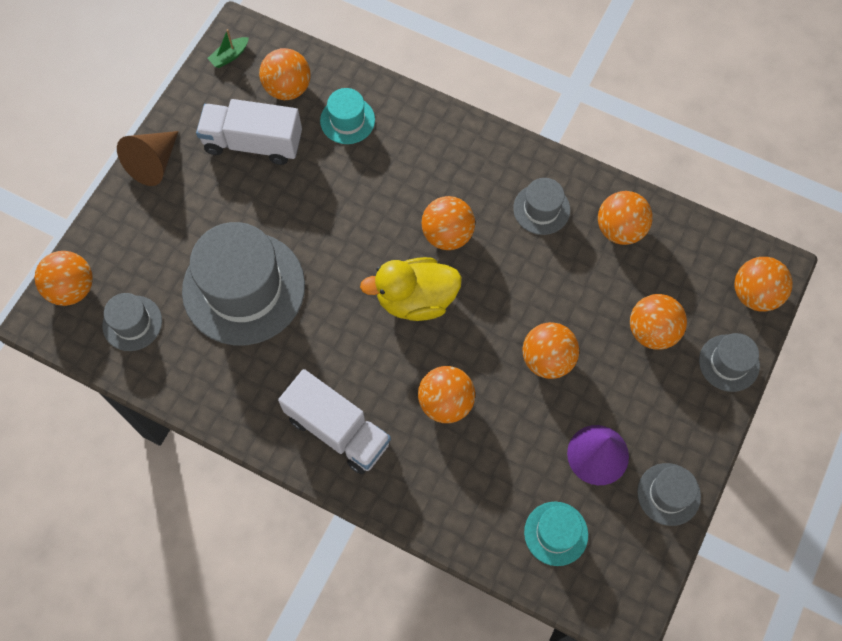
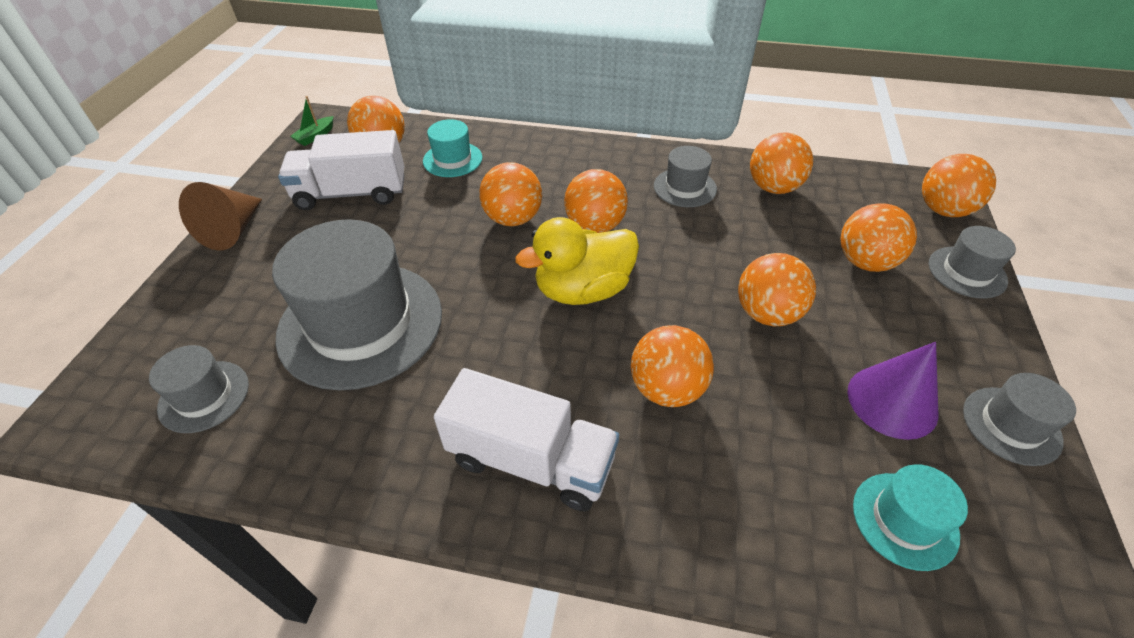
camera: 15 degrees left, 20 degrees down
(72, 288) = (114, 375): orange ball -> orange ball (513, 219)

